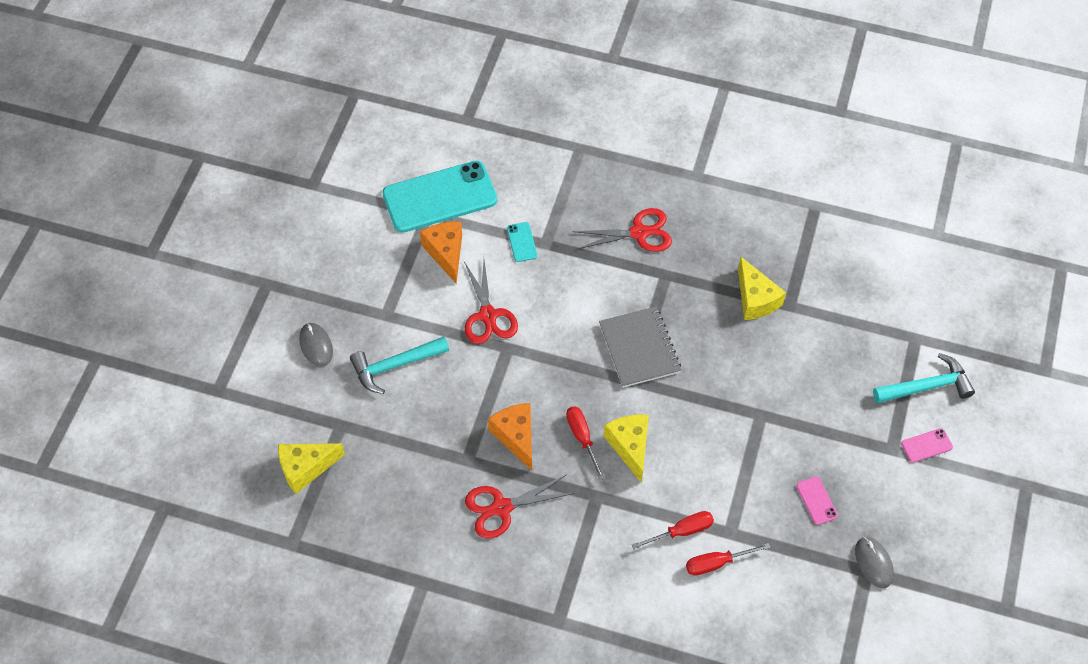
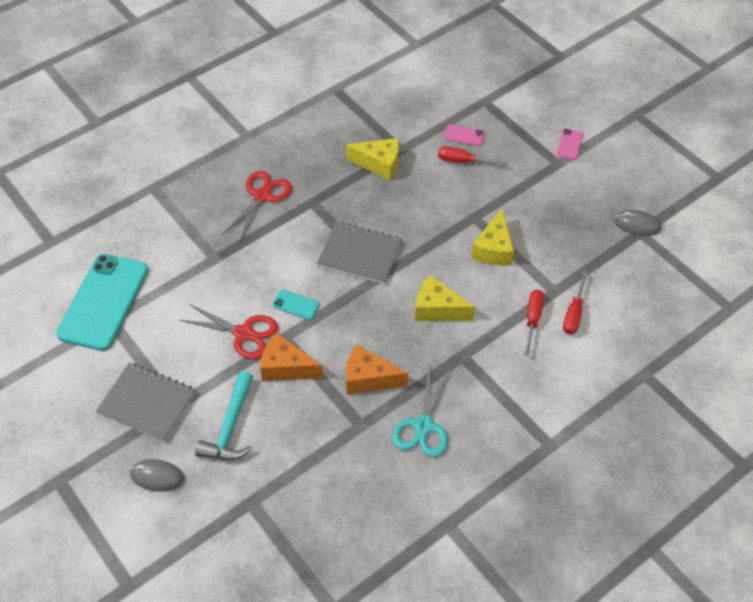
camera: 55 degrees left, 5 degrees down
(305, 468) = (269, 555): yellow cheese -> yellow cheese (493, 249)
(373, 294) = (147, 403): none -> grey notebook
(446, 253) = (159, 328): orange cheese -> orange cheese (286, 367)
(501, 508) = (423, 426): red scissors -> turquoise scissors
(521, 242) = (199, 272): turquoise phone -> turquoise phone (296, 305)
(582, 438) = (405, 335): red screwdriver -> red screwdriver (463, 161)
(816, 500) = (566, 226): pink phone -> pink phone (464, 135)
(927, 387) = (526, 117): turquoise hammer -> none

